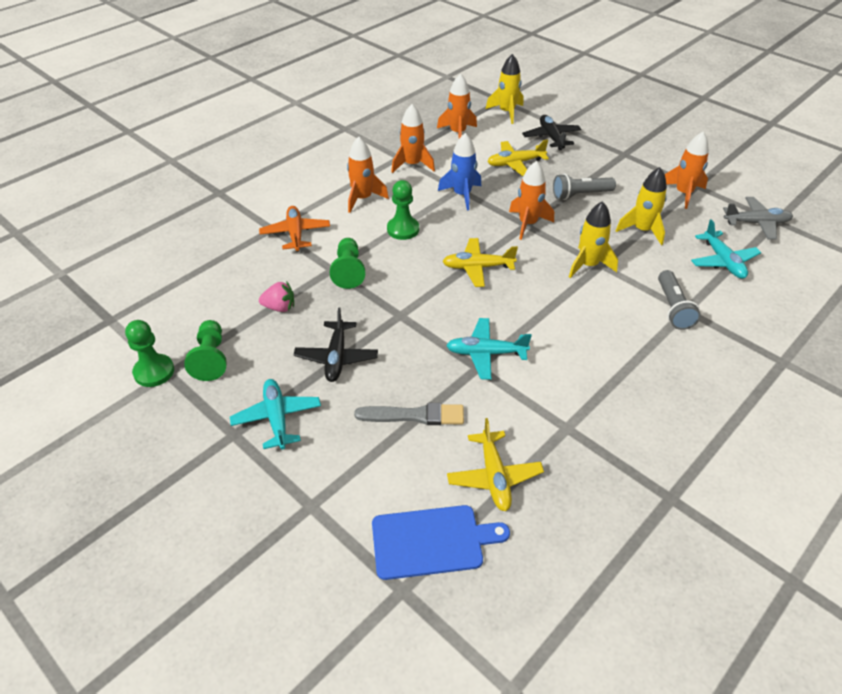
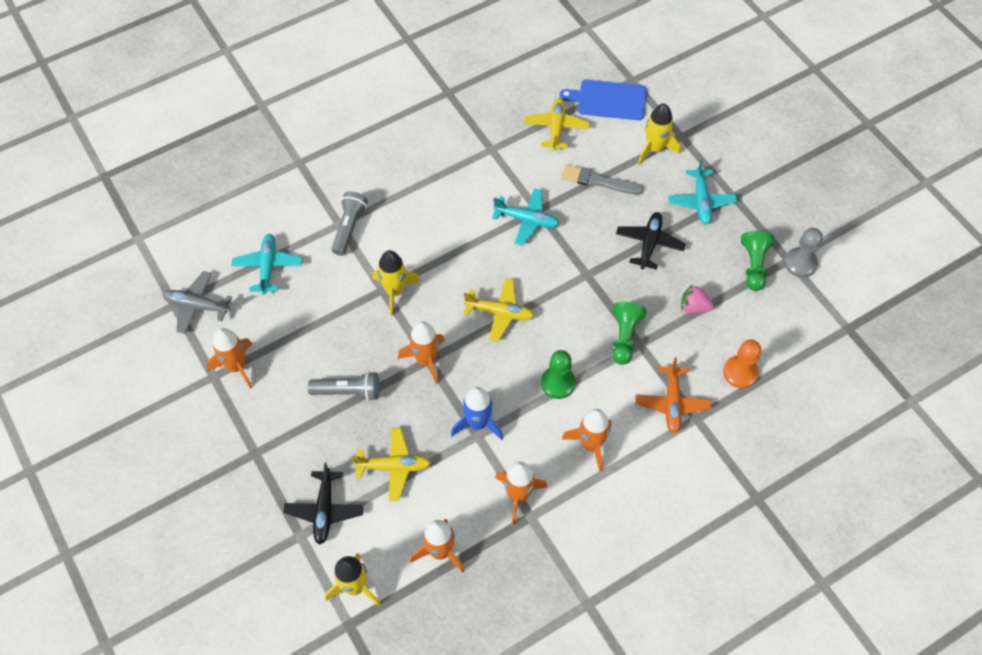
camera: 165 degrees left, 15 degrees up
(154, 372) = (800, 263): green pawn -> grey pawn
(231, 265) = (740, 372): none -> orange pawn
(642, 230) = (316, 323): yellow rocket -> yellow rocket (654, 149)

